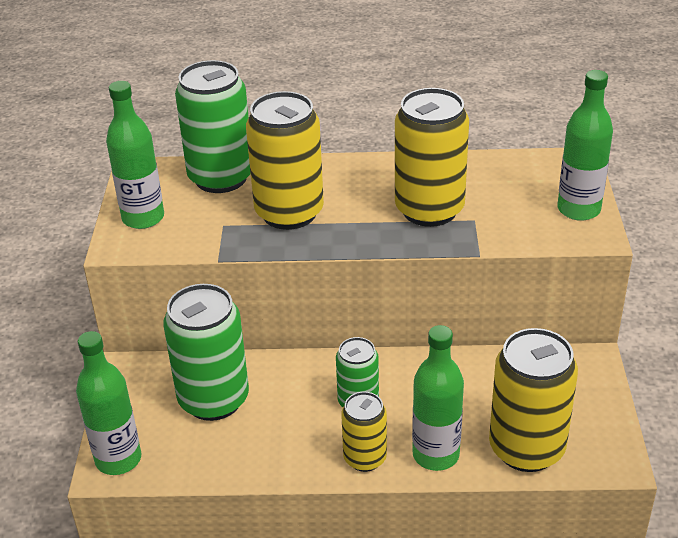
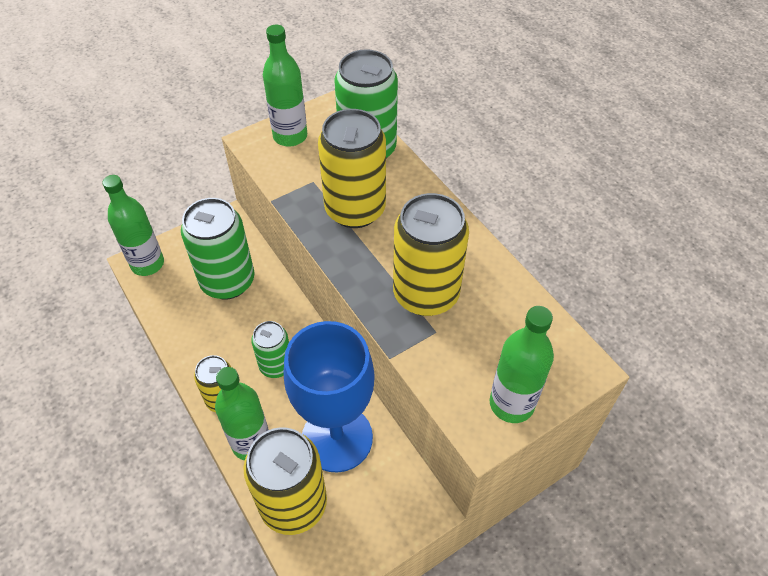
camera: 55 degrees right, 15 degrees up
(477, 390) = (337, 438): none -> blue goblet

